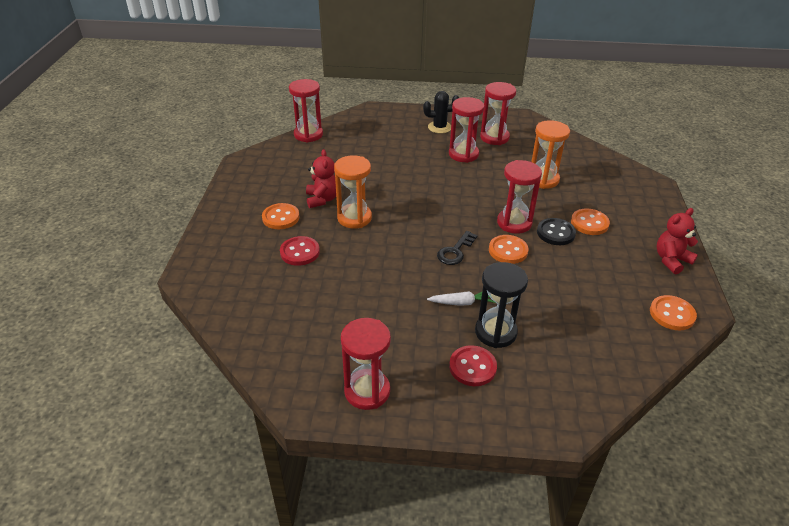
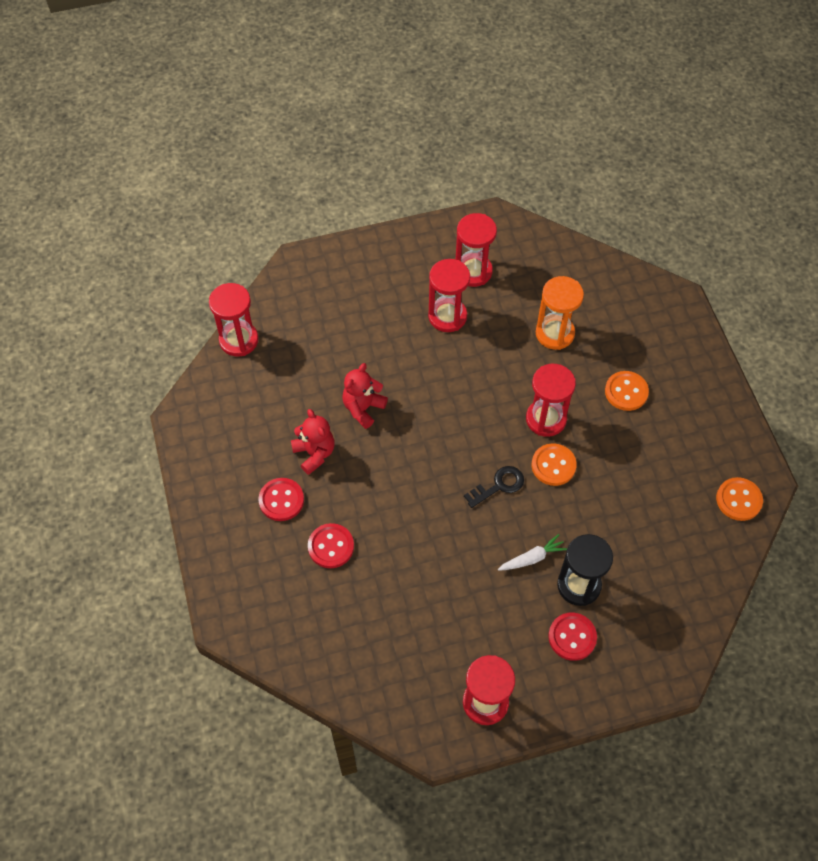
camera: 20 degrees left, 20 degrees up
(281, 217) = (281, 500): orange button -> red button
(354, 218) = (366, 472): orange hourglass -> none
(439, 127) = (398, 272): black cactus -> none
(455, 251) = (498, 486): black key -> black key turned 135 degrees counterclockwise
(555, 233) = (595, 420): black button -> none
(671, 260) = (722, 422): red teddy bear -> red teddy bear (363, 408)

